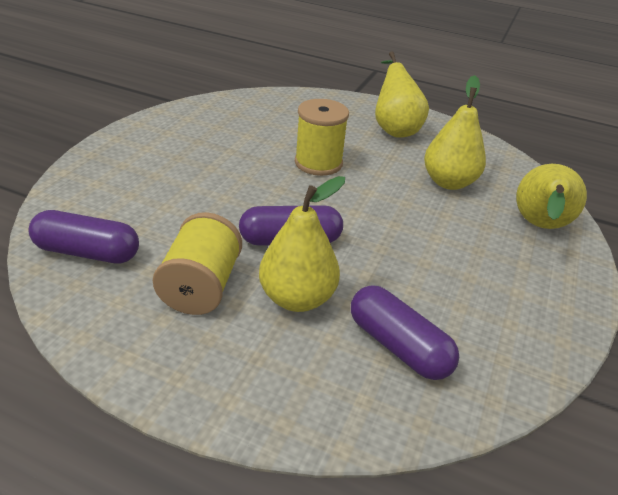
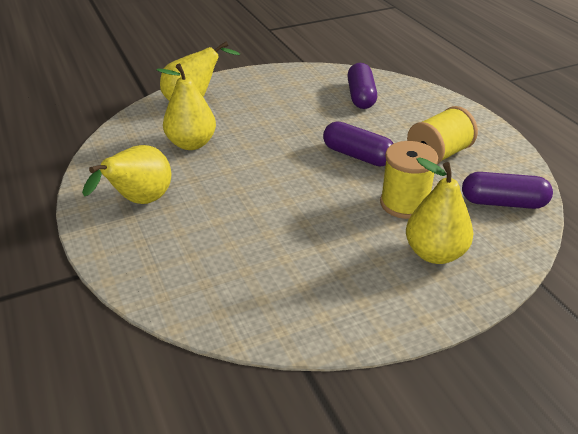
camera: 135 degrees left, 0 degrees up
(87, 252) = (503, 202): purple capsule -> purple capsule turned 45 degrees counterclockwise
(297, 298) = (388, 129): yellow pear -> yellow pear (435, 253)
(318, 163) = (261, 199): yellow spool -> yellow spool (404, 204)

